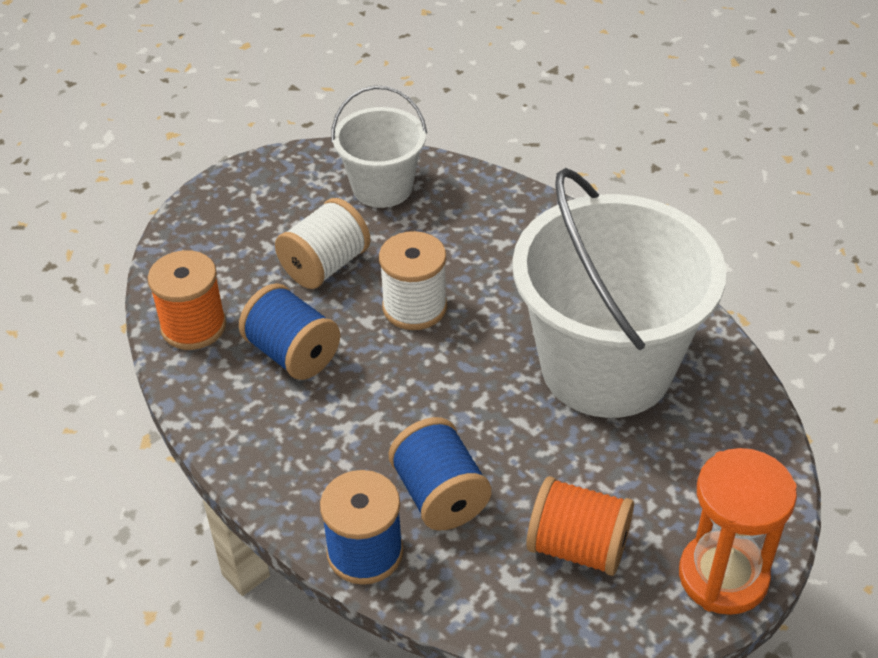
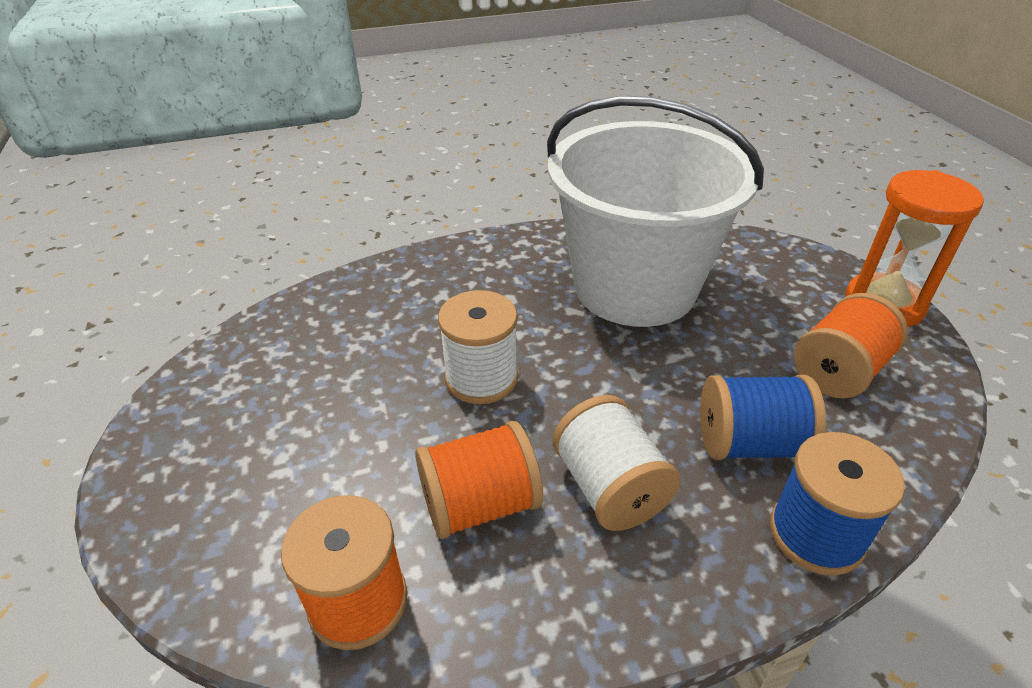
camera: 65 degrees left, 5 degrees down
(292, 353) = (480, 504): blue spool -> orange spool
(325, 265) = (363, 429): white spool -> white spool (610, 488)
(382, 187) = (290, 346): white bucket -> none

